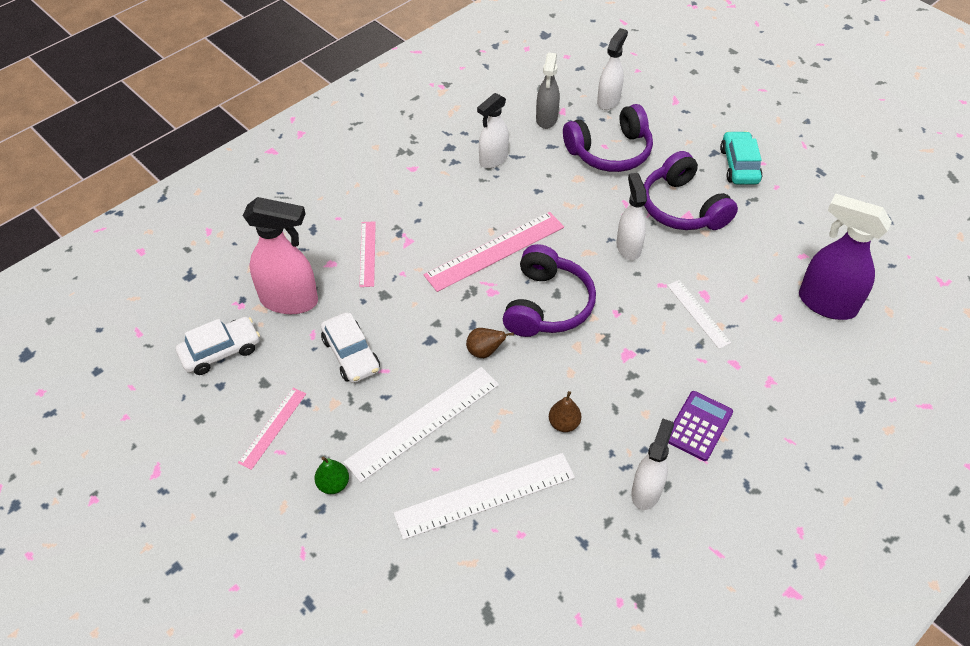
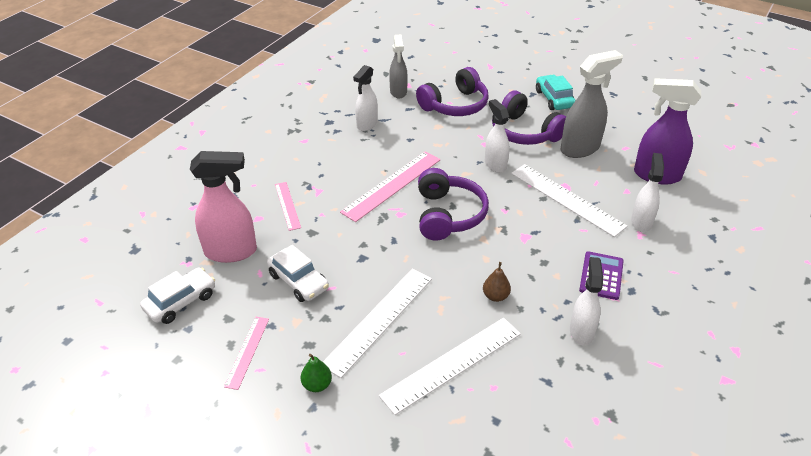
camera: 15 degrees left, 10 degrees down
(484, 351) = (411, 257): brown pear -> none
(608, 100) = (440, 73): white spray bottle -> white spray bottle (641, 222)
(698, 313) = (567, 199): white ruler -> white ruler, size x1.79
(744, 245) = (580, 148): none -> grey spray bottle

